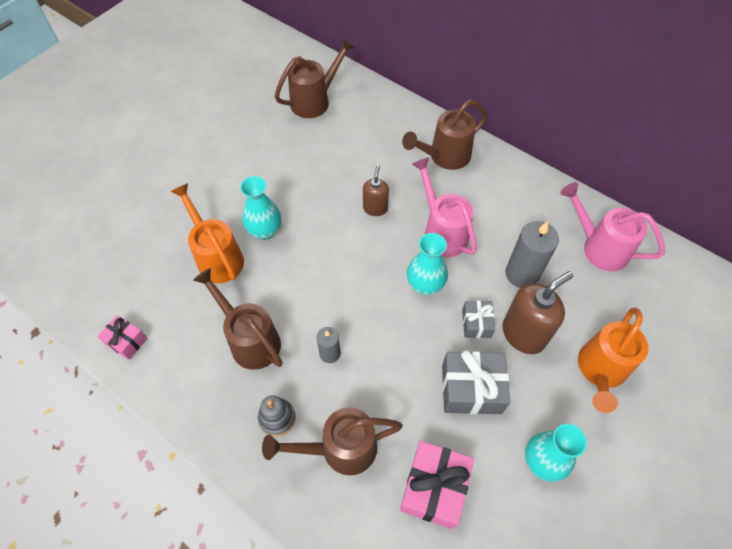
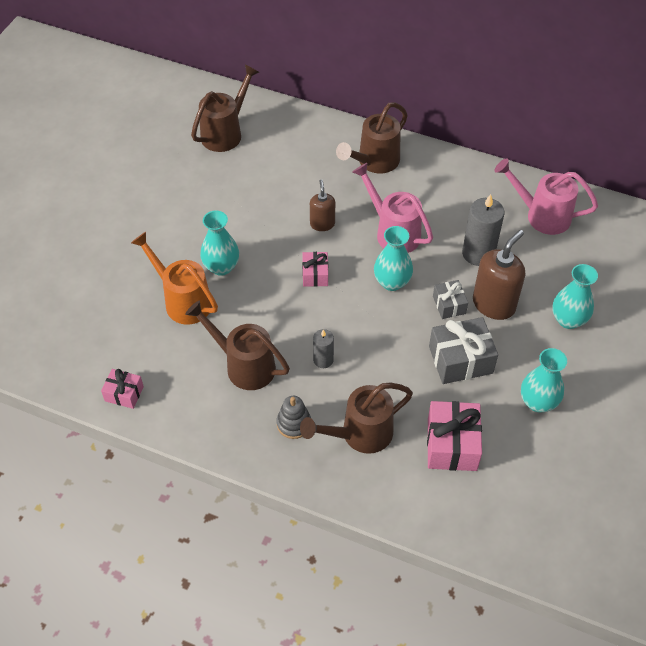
camera: 15 degrees left, 5 degrees down
(351, 259) = (315, 275): none -> pink gift
(600, 371) = (568, 320): orange watering can -> turquoise vase

